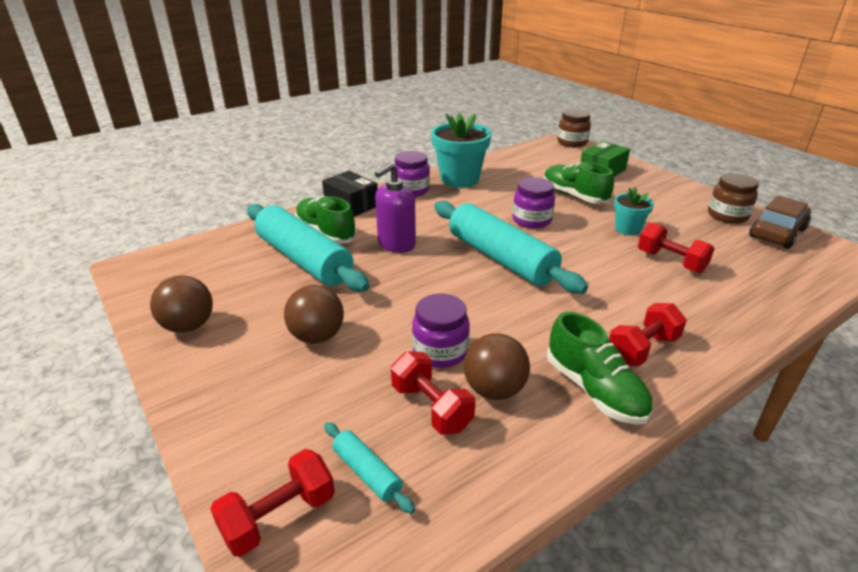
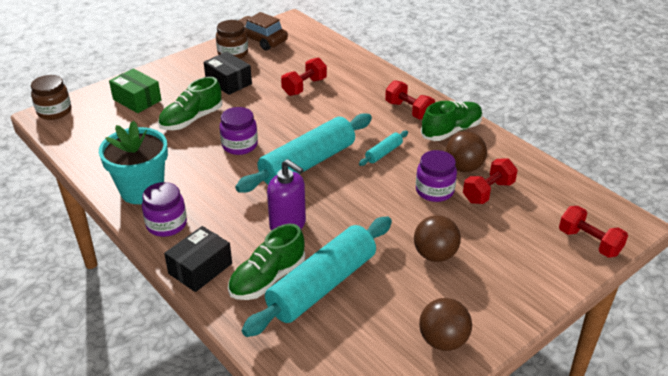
camera: 95 degrees left, 5 degrees up
(367, 472) = (546, 213): turquoise rolling pin -> turquoise rolling pin (383, 153)
(627, 229) = (255, 99): turquoise flower pot -> none
(658, 213) = (228, 82): none -> black box

